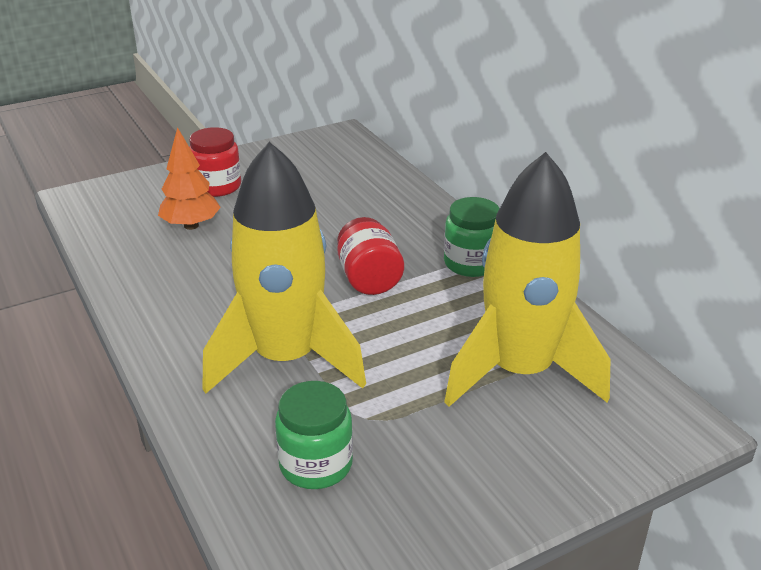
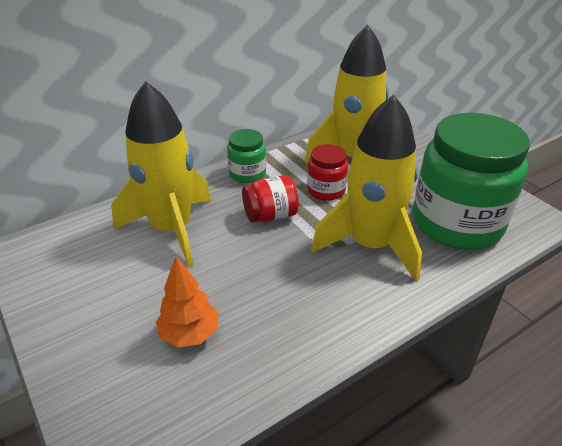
camera: 95 degrees left, 5 degrees up
(217, 186) = (109, 328): red jar -> red jar (326, 190)
(316, 464) = (457, 223): green jar -> green jar, size x2.16
(355, 210) = (171, 229): none -> yellow rocket

